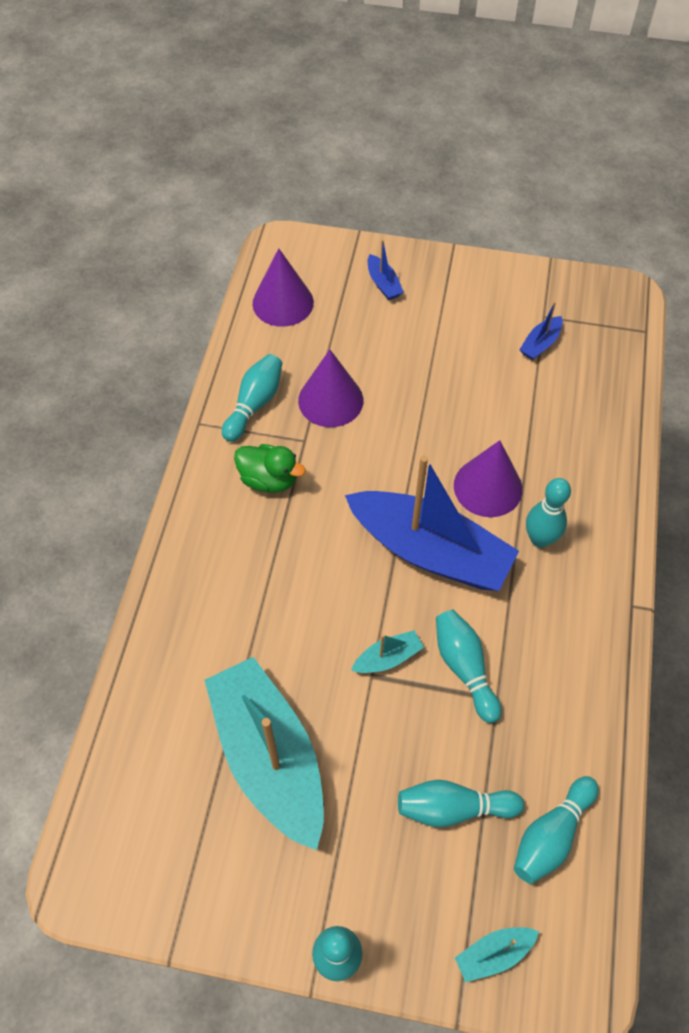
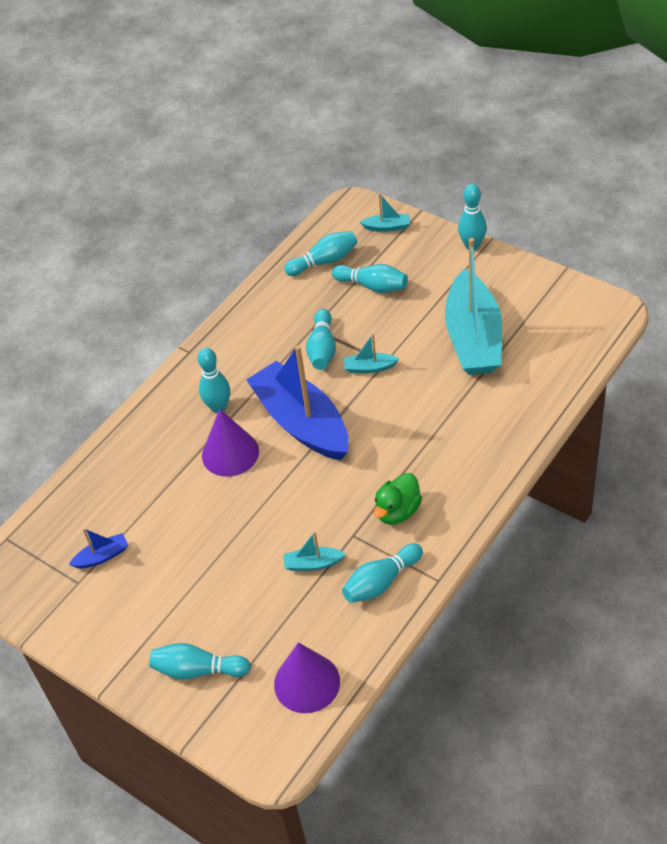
camera: 150 degrees left, 10 degrees down
(269, 479) = (397, 511): green duck -> green duck turned 105 degrees counterclockwise
(330, 400) = (313, 564): purple cone -> turquoise boat
(383, 284) = (198, 670): blue boat -> turquoise bowling pin

